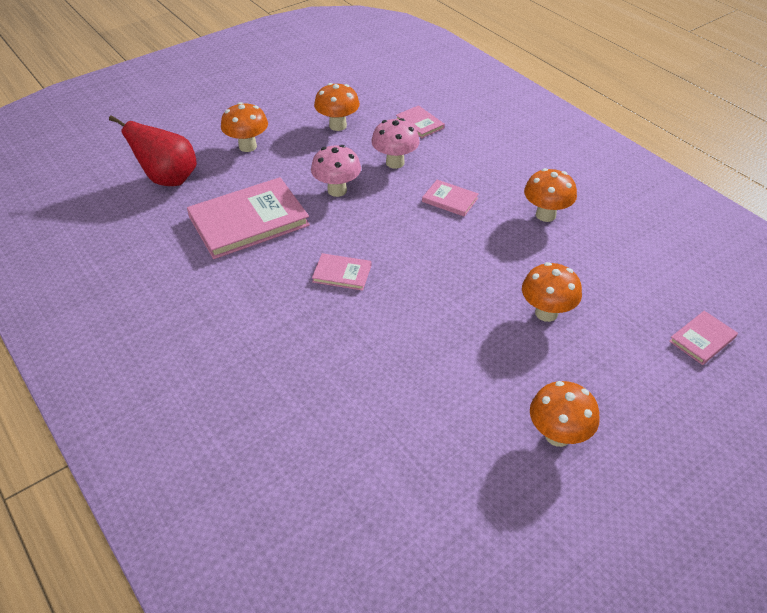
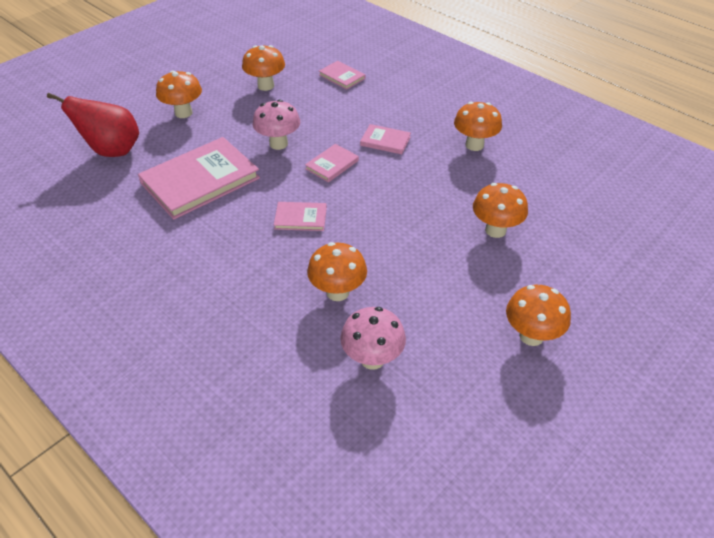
camera: 10 degrees left, 0 degrees up
(362, 358) = (337, 292): none -> orange mushroom
(395, 163) = (327, 113): pink mushroom -> pink mushroom (372, 359)
(702, 339) = (635, 236): pink book -> pink book (332, 165)

